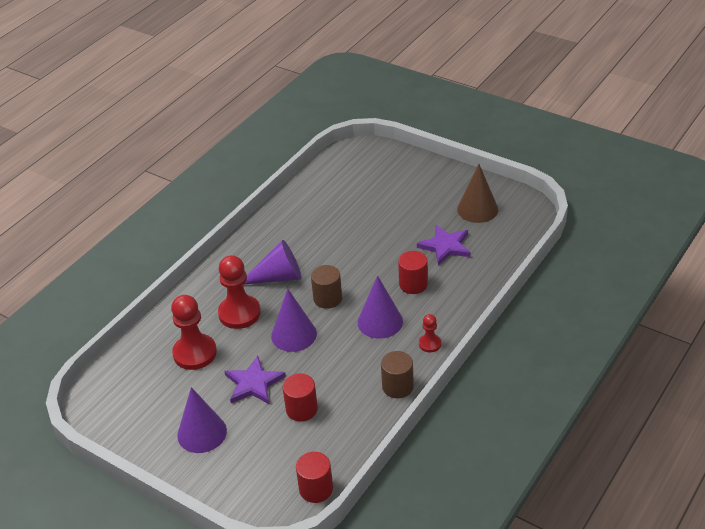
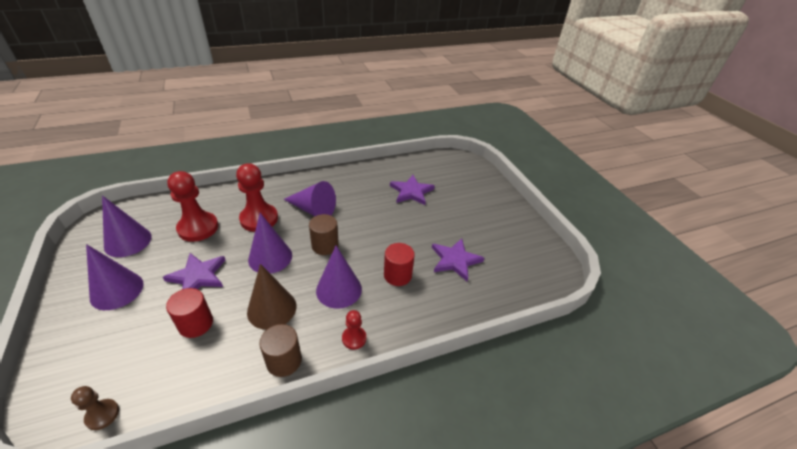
camera: 30 degrees right, 0 degrees up
(148, 401) = (128, 241): none -> purple cone
(316, 489) = (102, 415): red cylinder -> brown pawn
(347, 209) = (411, 192): none -> purple star
(477, 209) = (510, 246): brown cone -> brown cone (272, 309)

